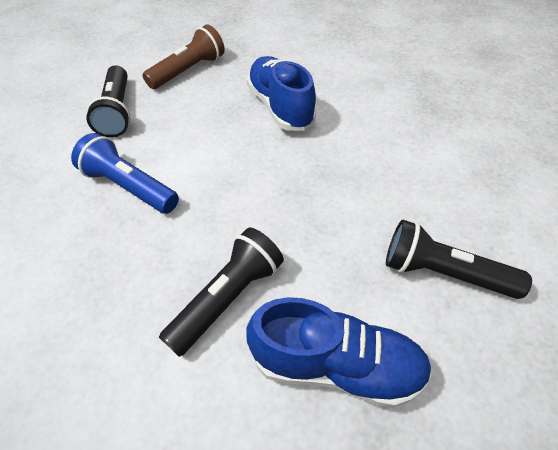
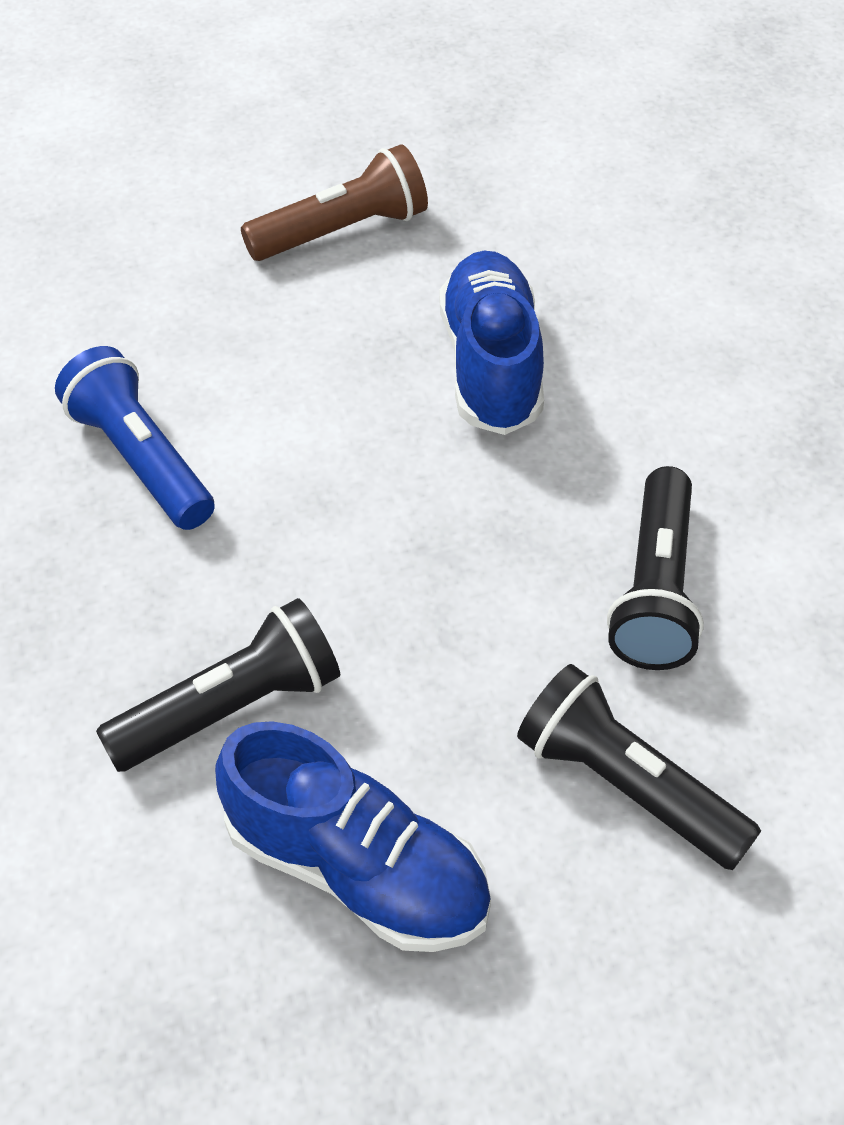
camera: 20 degrees right, 0 degrees up
(117, 111) = (171, 294): black flashlight -> black flashlight (655, 589)

